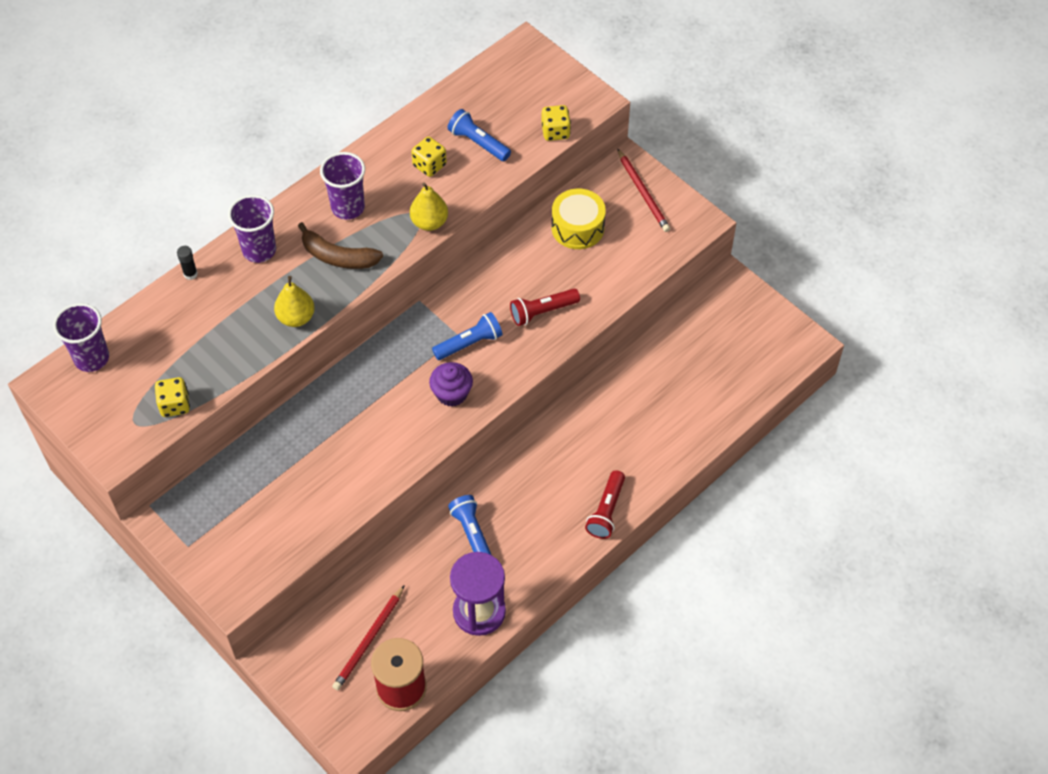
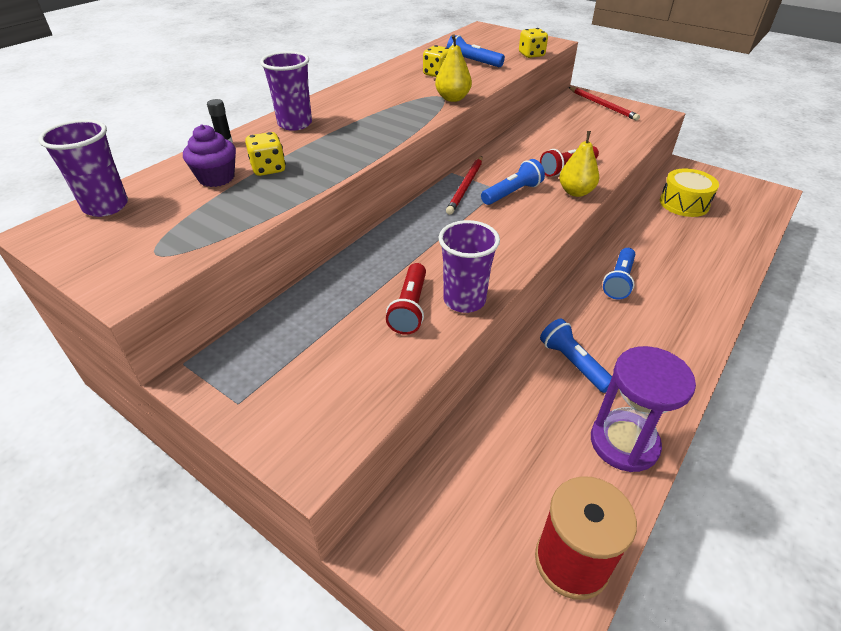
camera: 10 degrees left, 15 degrees down
(175, 405) = (210, 233): yellow dice -> yellow dice (268, 169)
(296, 317) = (344, 159): yellow pear -> yellow pear (576, 192)
(338, 257) = (375, 121): brown banana -> none
(348, 207) = (374, 97): purple cup -> purple cup (464, 300)
(369, 640) = (501, 501): red pencil -> red pencil (465, 186)
(451, 394) = (514, 227): purple cupcake -> purple cupcake (216, 178)
(559, 448) = (618, 281): none -> blue flashlight
(577, 228) = (564, 124): yellow drum -> yellow drum (684, 203)
(606, 511) = (699, 324): red flashlight -> red flashlight (410, 308)

